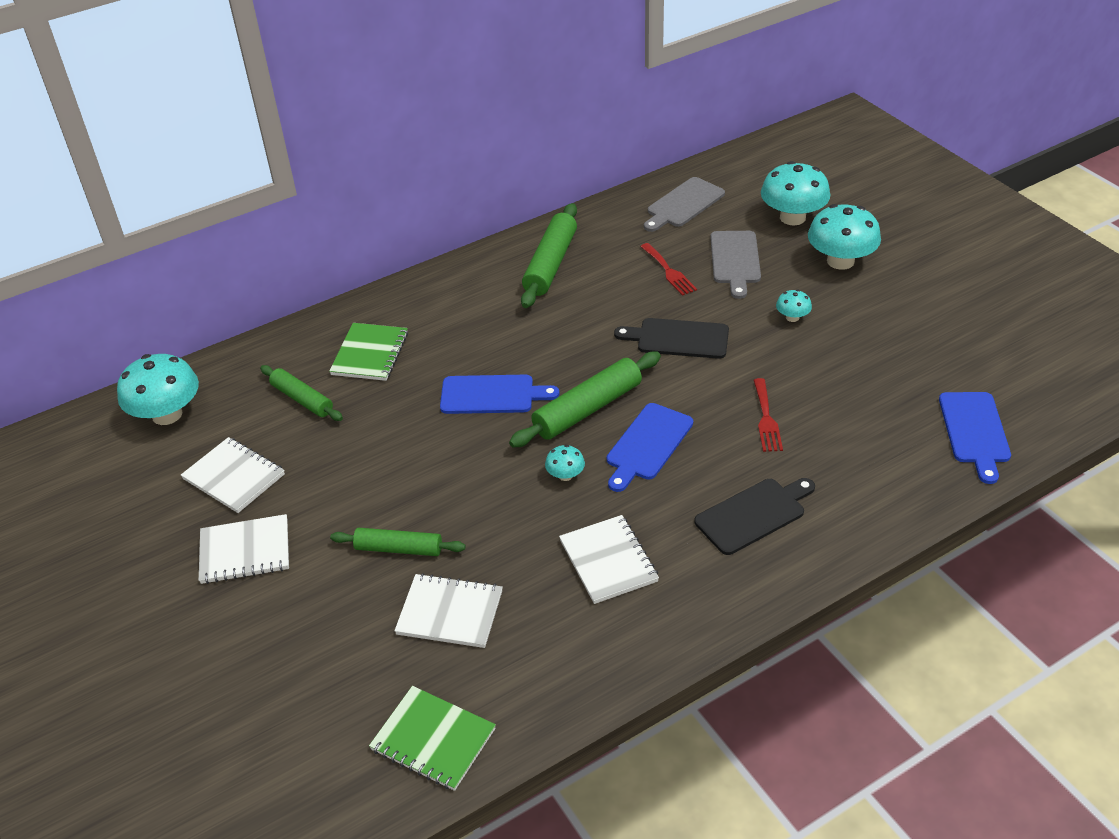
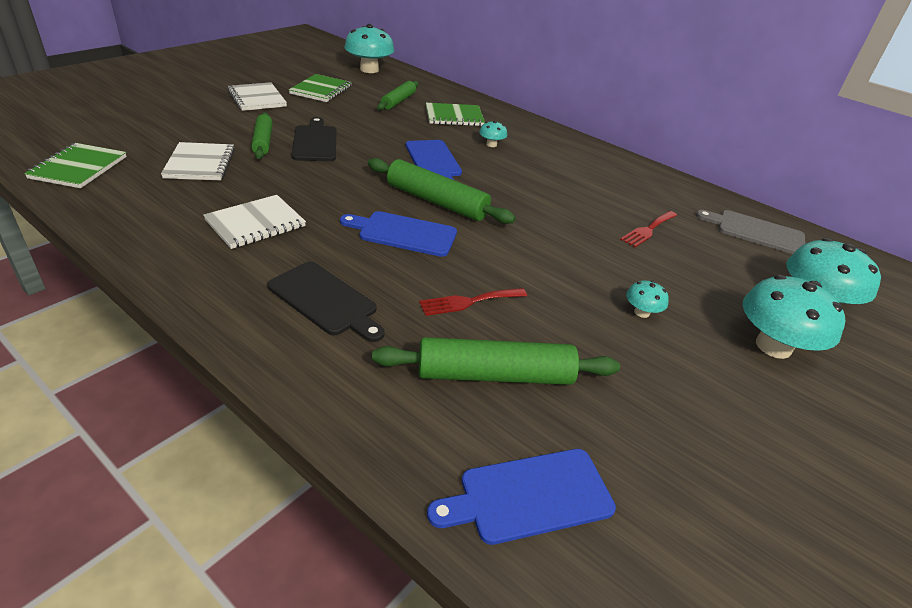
camera: 65 degrees right, 5 degrees down
(234, 477) = (321, 90): white notebook -> green notebook
(551, 264) = (606, 173): green rolling pin -> green rolling pin (495, 375)
(565, 475) = (353, 197): turquoise mushroom -> turquoise mushroom (491, 144)
(678, 338) = (556, 241): black cutting board -> black cutting board (315, 142)
(735, 260) = (701, 268): grey cutting board -> none

